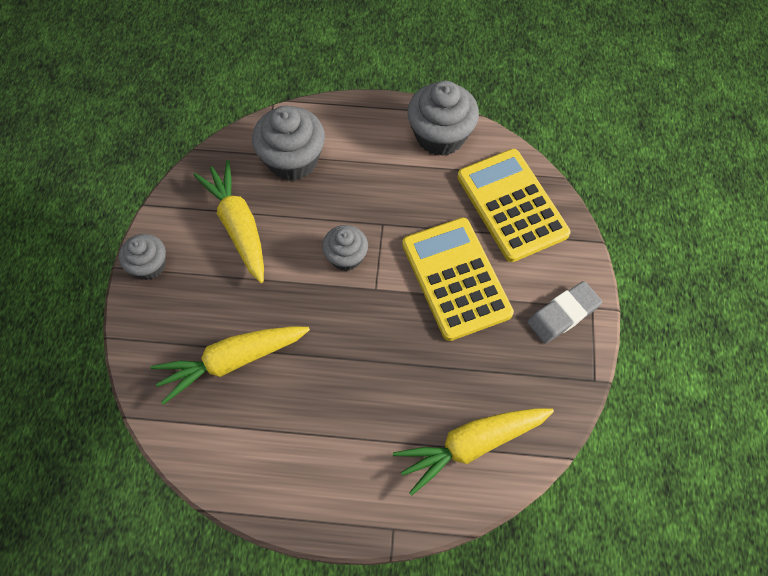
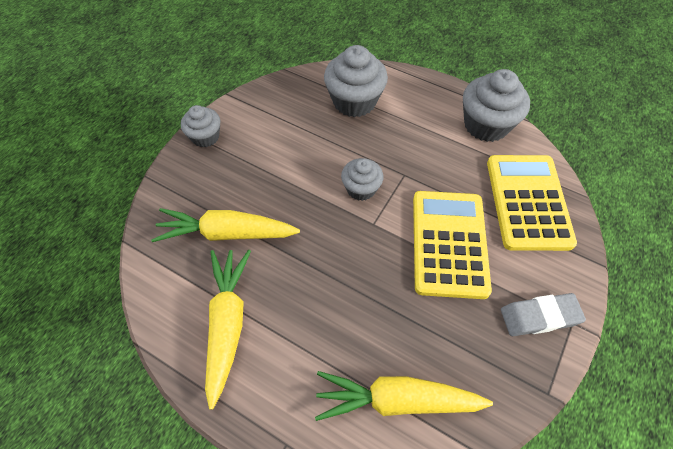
camera: 25 degrees right, 5 degrees down
(238, 226) = (287, 133): yellow carrot -> yellow carrot (227, 323)

